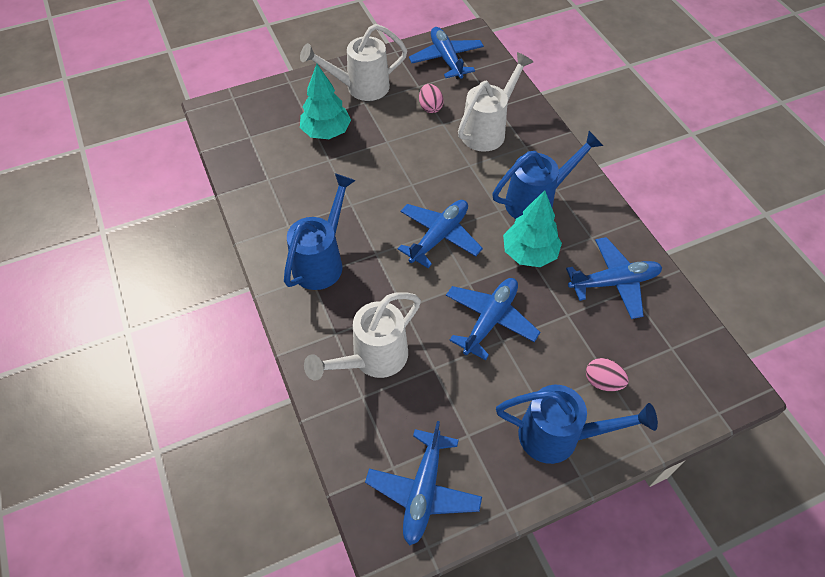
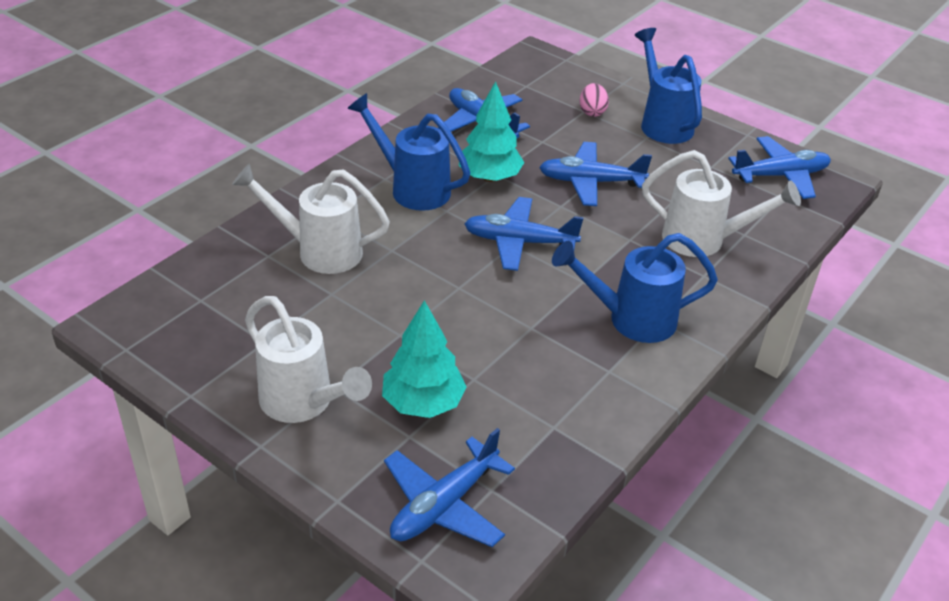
camera: 120 degrees left, 15 degrees down
(430, 107) = (305, 315): pink egg -> none
(446, 59) = (185, 331): blue plane -> blue plane (444, 504)

